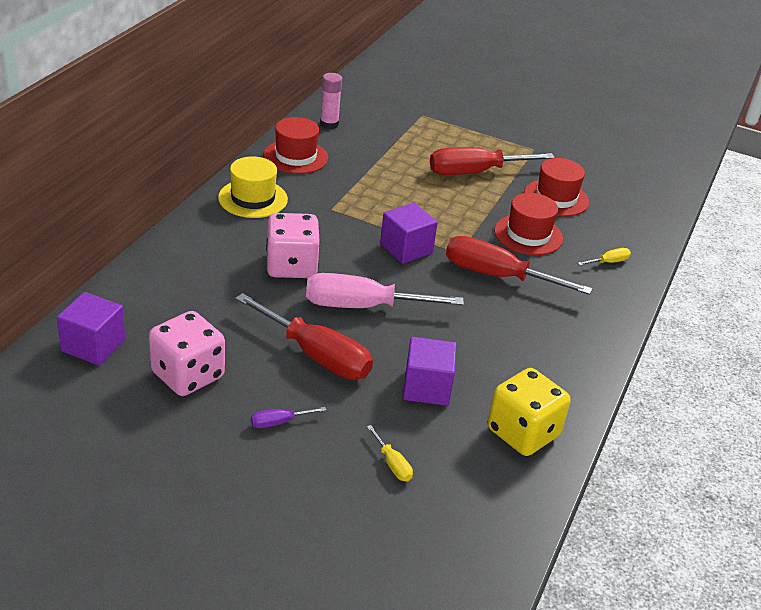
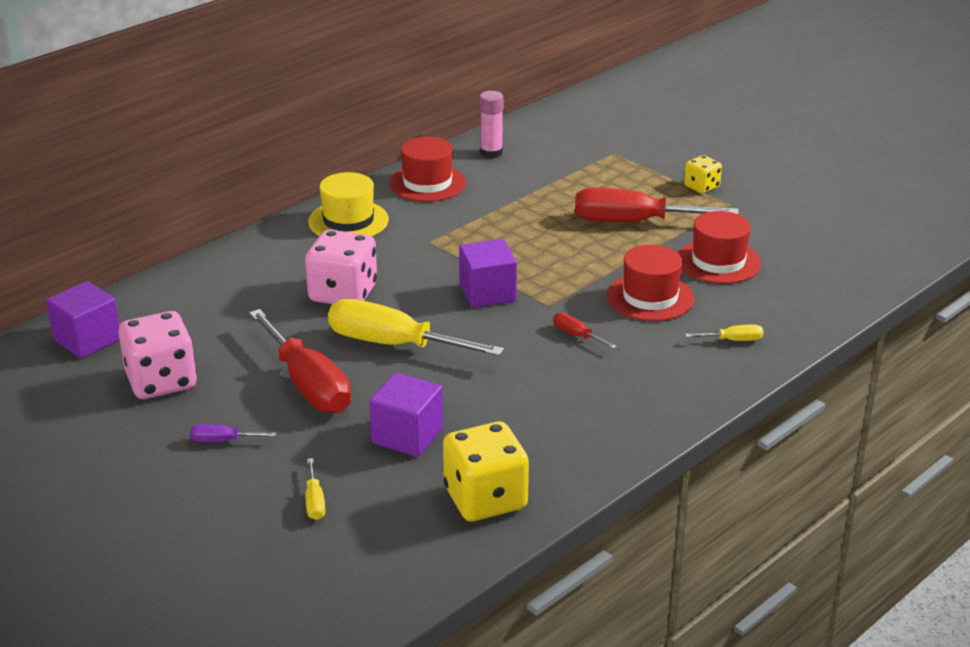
camera: 25 degrees right, 5 degrees down
(362, 306) = (393, 344): pink screwdriver -> yellow screwdriver
(497, 276) = (577, 335): red screwdriver -> red screwdriver, size x0.42
(504, 137) = (701, 187): none -> yellow dice

